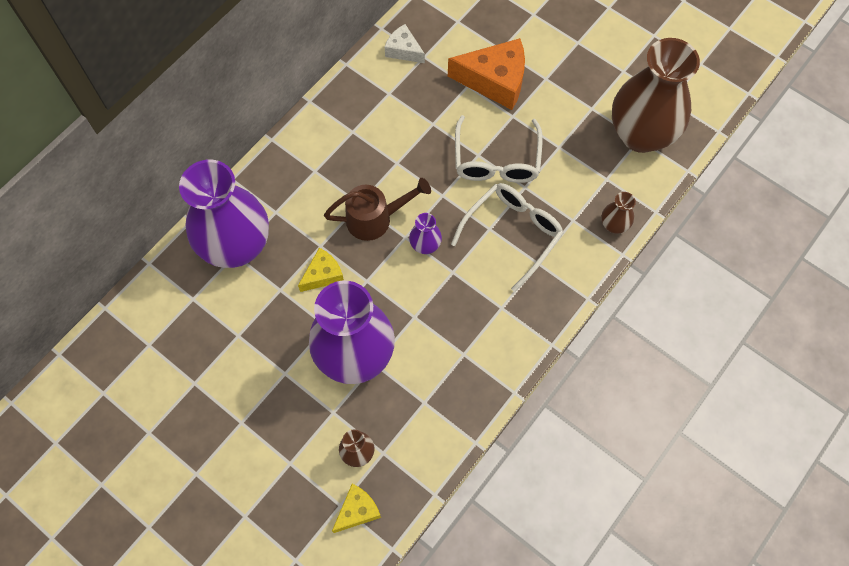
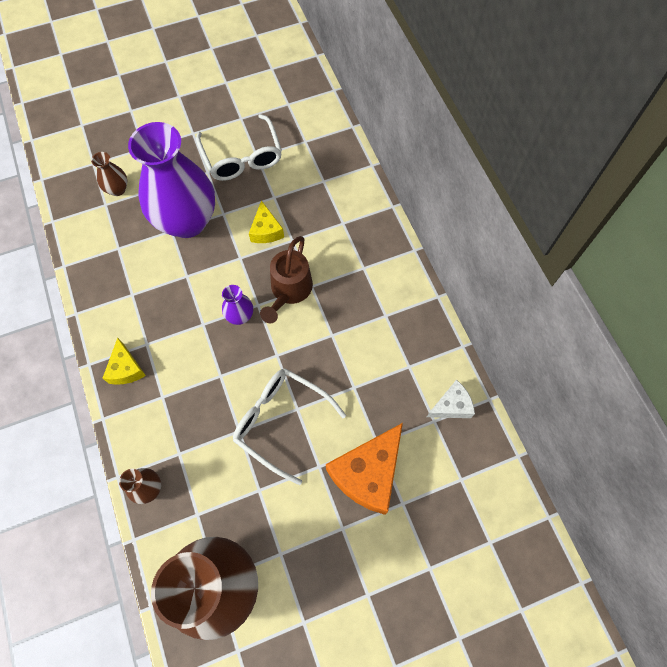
camera: 120 degrees right, 0 degrees up
(236, 246) = (330, 184): purple vase -> none
(357, 510) = (81, 171): yellow cheese -> yellow cheese (126, 368)
(513, 233) = (203, 392): white glasses -> white glasses (242, 157)

